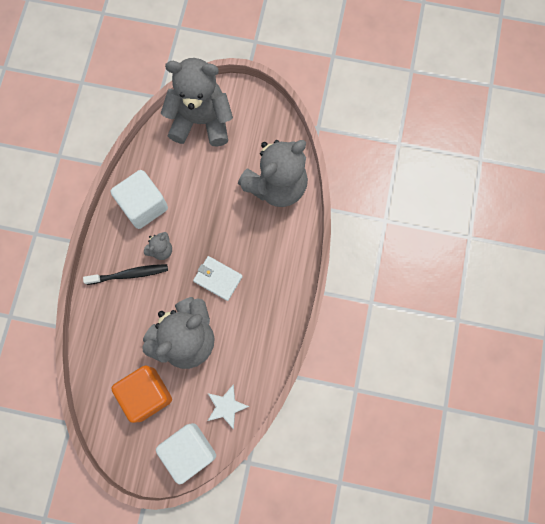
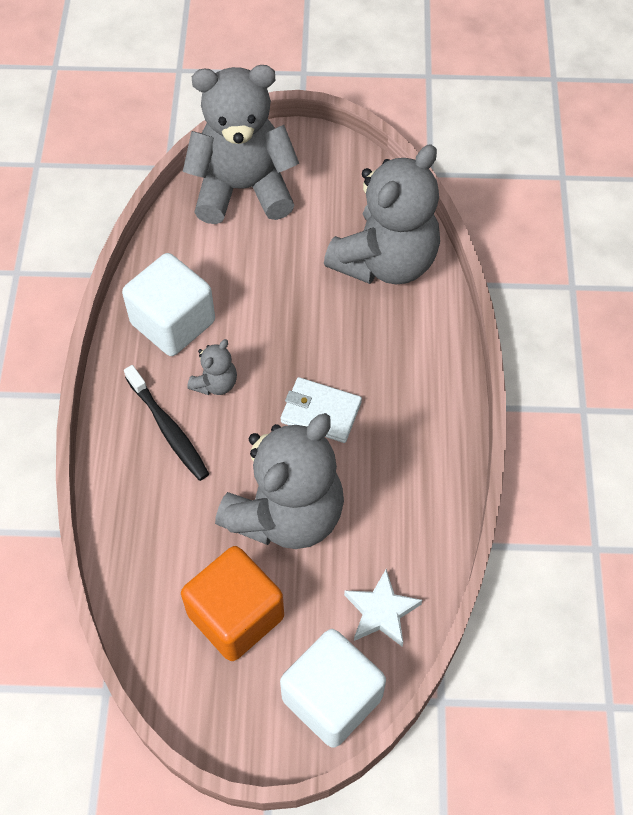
camera: 10 degrees left, 15 degrees down
(129, 274) = (168, 429): black toothbrush -> black toothbrush turned 75 degrees clockwise

